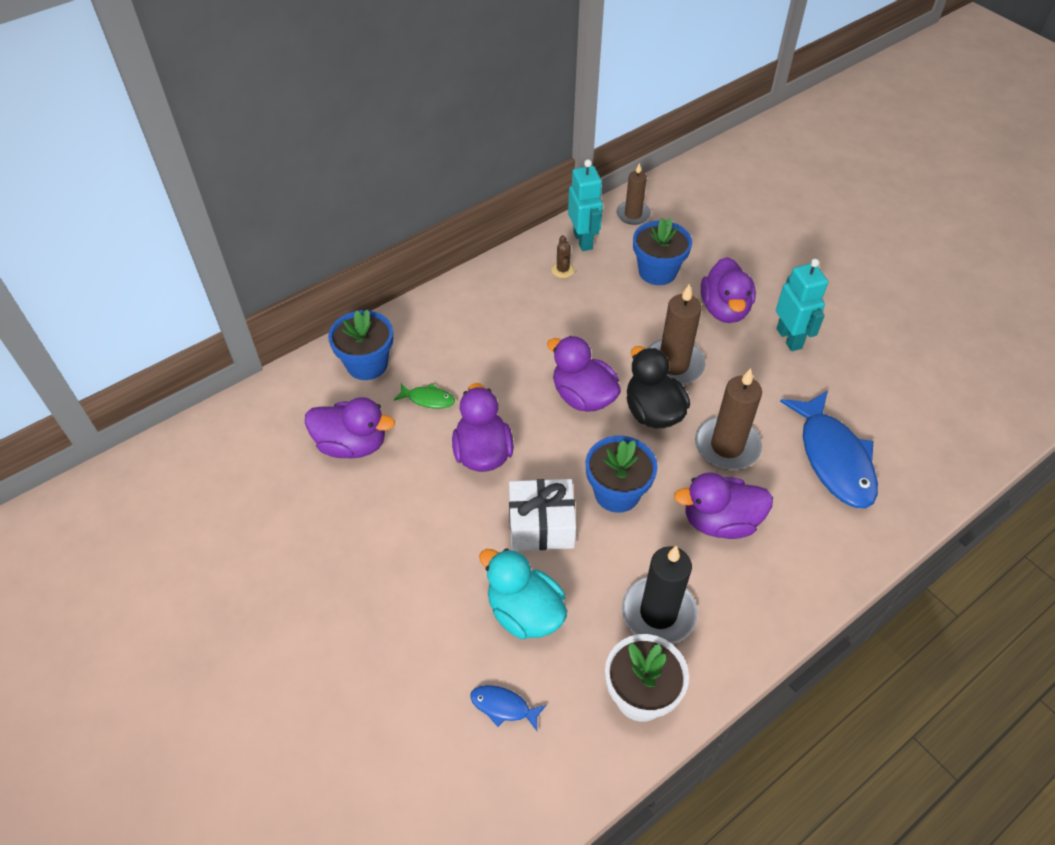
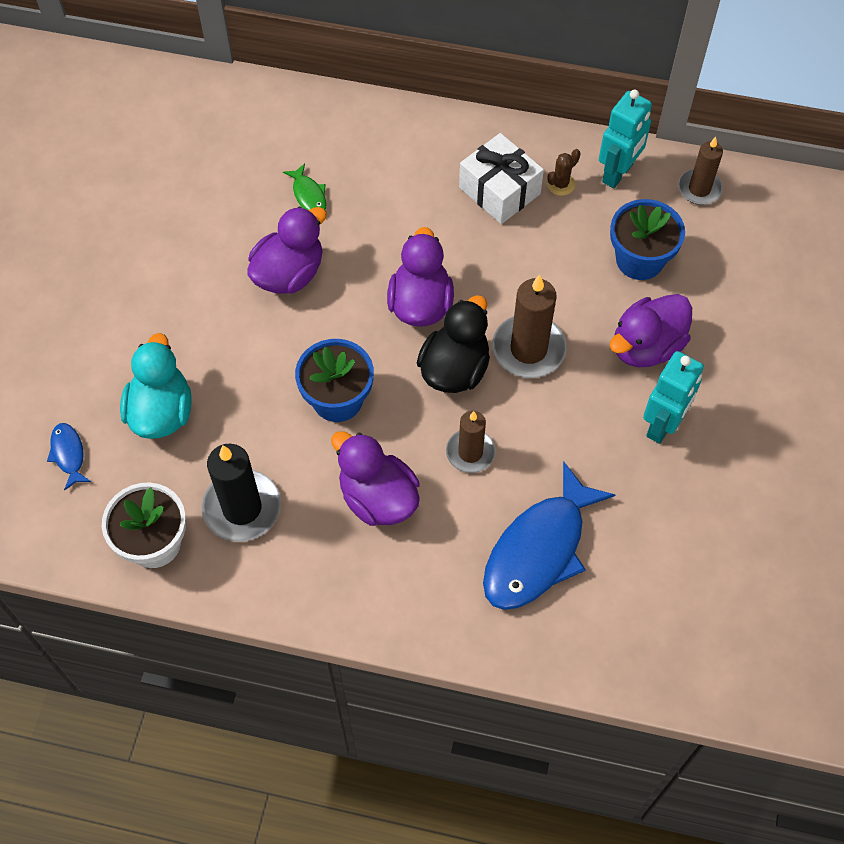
camera: 50 degrees right, 10 degrees up
(352, 445) = (214, 180): purple duck -> none
(367, 364) = (304, 126): blue flower pot -> none
(541, 525) = (254, 366): white gift -> white gift (499, 190)
(727, 446) = (470, 452): brown candle -> brown candle, size x0.64

